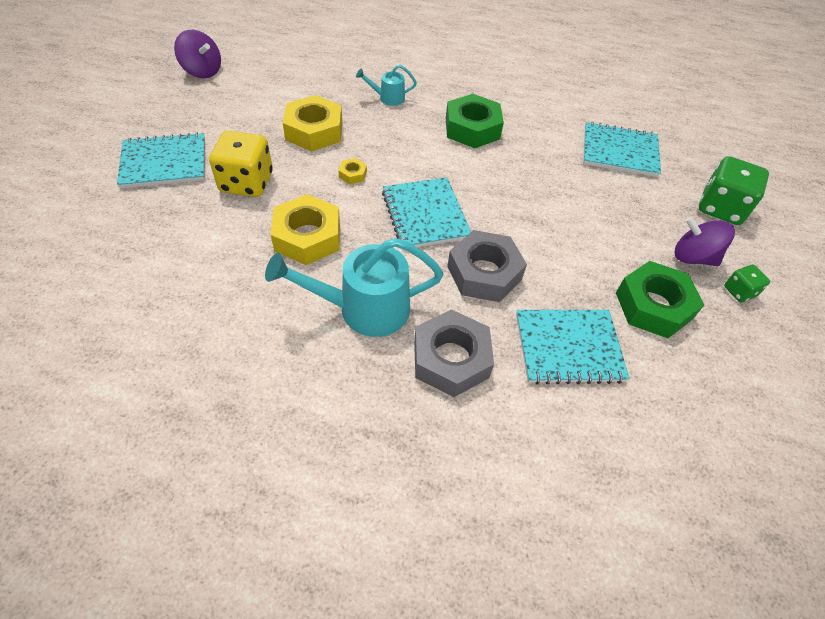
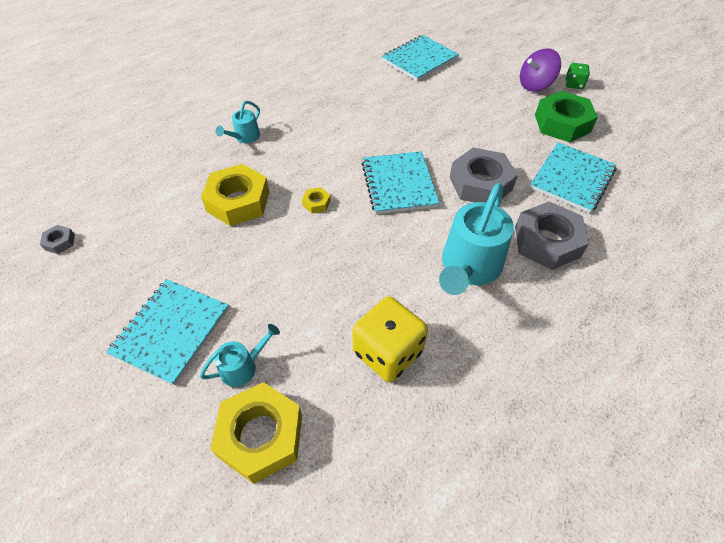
camera: 50 degrees left, 0 degrees up
(158, 215) = (243, 366): none -> turquoise watering can
(202, 71) = (60, 242): purple spinning top -> grey nut
(246, 182) = (261, 278): yellow dice -> yellow dice (387, 352)
(307, 237) = (365, 266): yellow nut -> yellow nut (261, 436)
(425, 215) = (399, 184): turquoise notebook -> turquoise notebook turned 60 degrees clockwise
(472, 128) = (329, 112): green nut -> none
(721, 208) = (504, 51): green dice -> none

